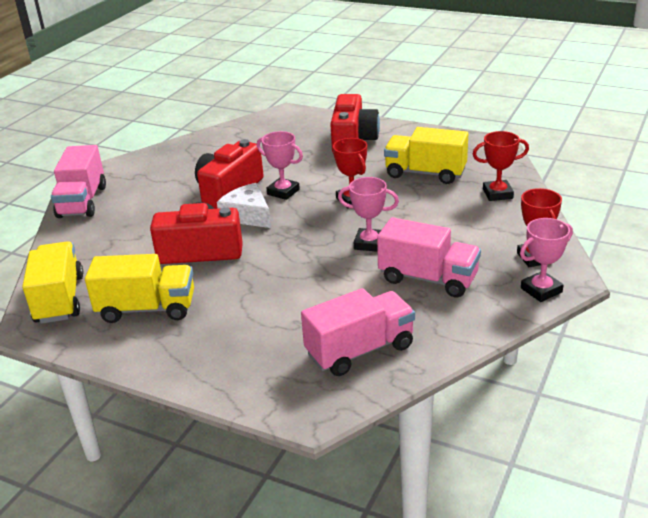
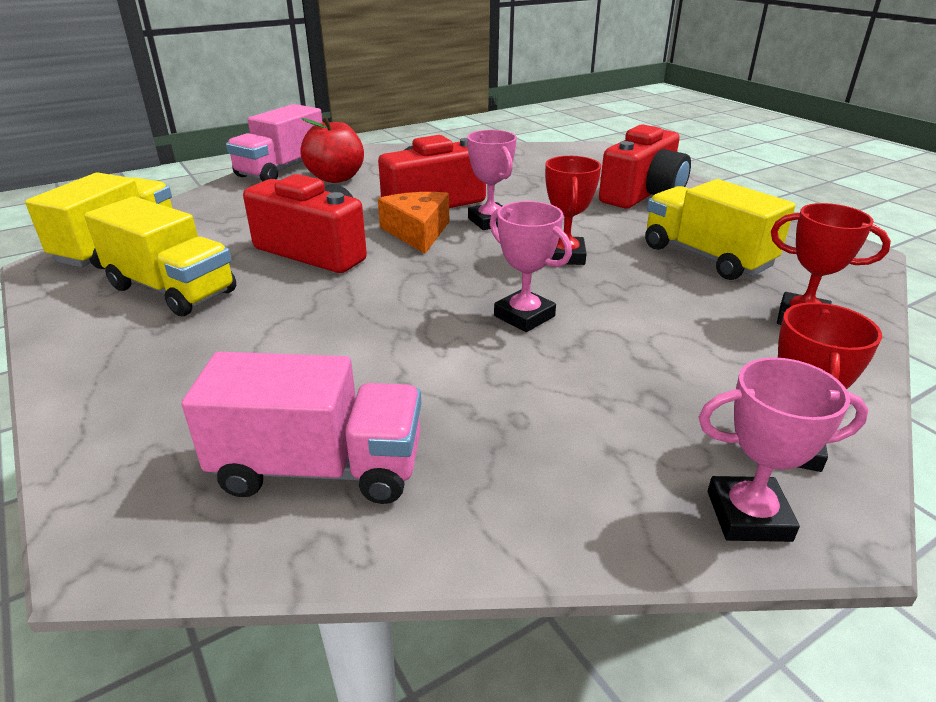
camera: 30 degrees right, 0 degrees up
(135, 195) = (336, 178): none -> red apple
(248, 215) = (417, 232): white cheese -> orange cheese
(428, 279) = (555, 401): pink truck -> none

